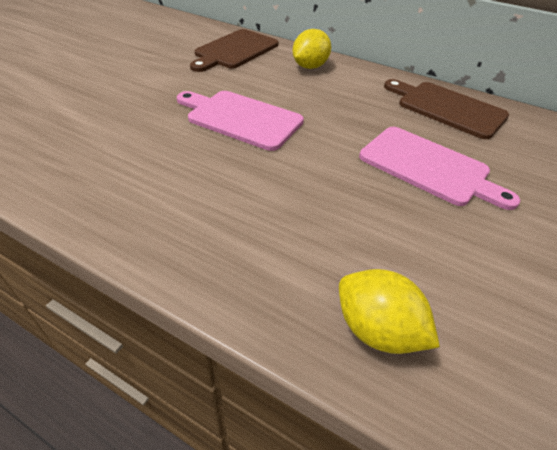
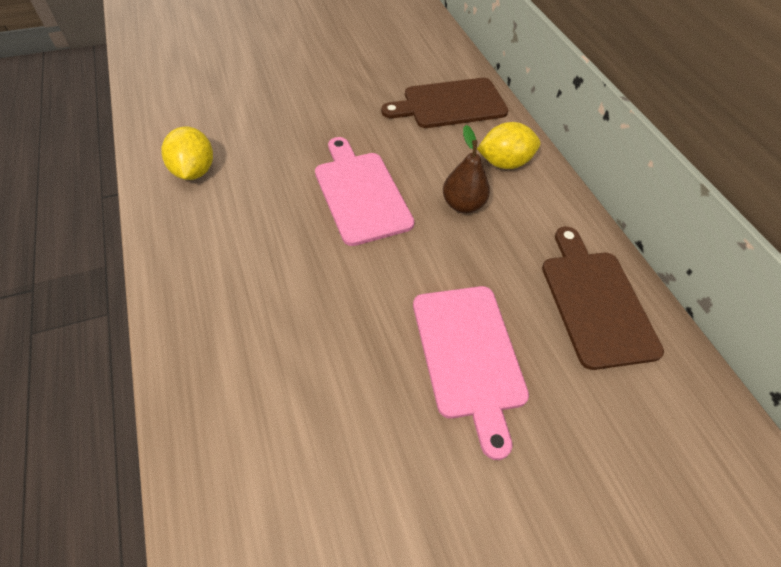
camera: 40 degrees right, 10 degrees up
(315, 96) = (462, 204): none -> brown pear
(376, 330) = (229, 456): yellow lemon -> yellow lemon (194, 171)

